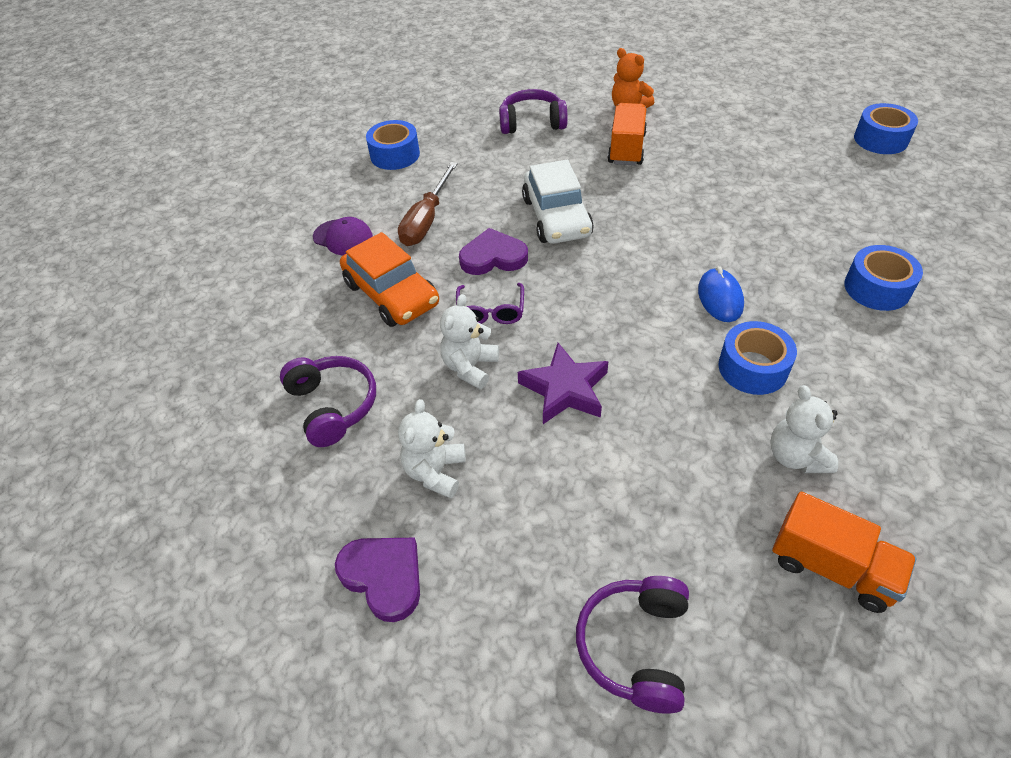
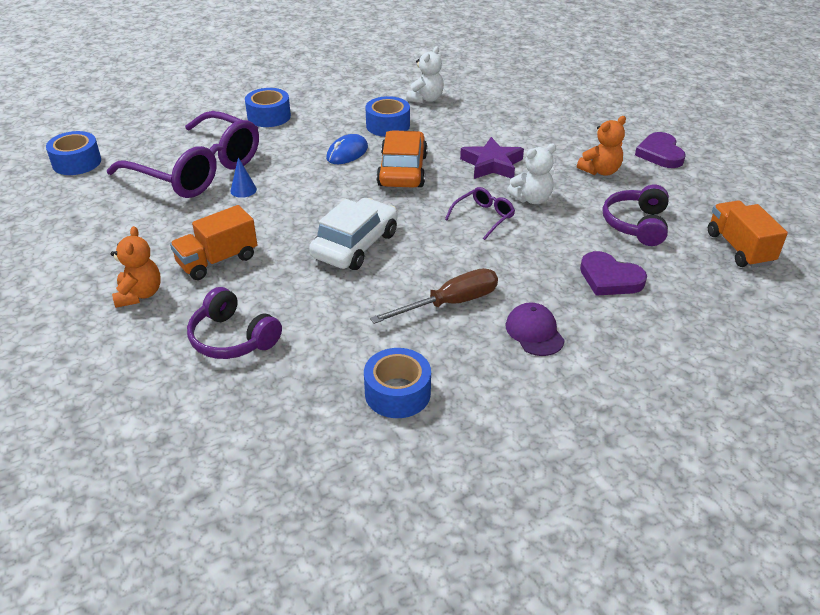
camera: 140 degrees left, 10 degrees down
(392, 294) = (538, 264): orange car -> orange car (402, 170)
(435, 472) = (600, 171): white teddy bear -> orange teddy bear
(493, 257) = (437, 246): purple heart -> purple heart (610, 278)
(635, 646) = (569, 96): purple headphones -> none
(720, 202) = (243, 190): none -> blue cone
(790, 193) = (198, 170): none -> purple glasses
(832, 567) = (467, 77): orange truck -> orange truck (739, 248)

